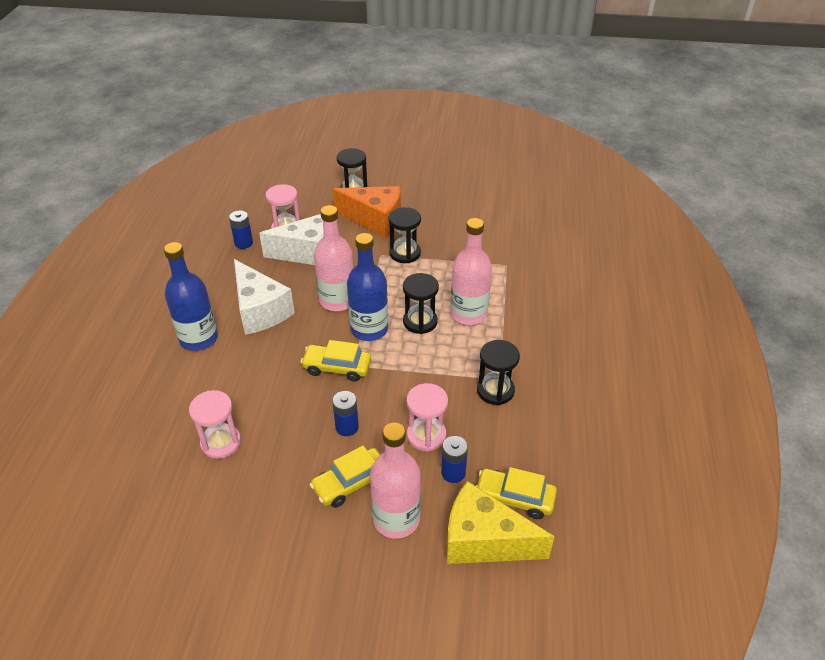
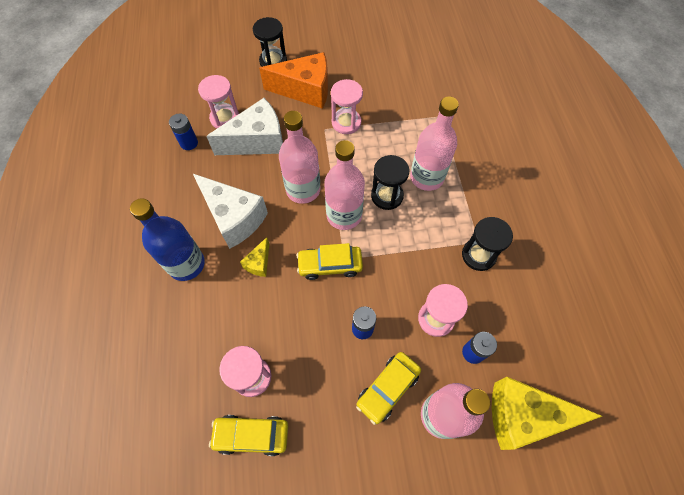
camera: 15 degrees left, 20 degrees up
(268, 352) = (259, 263): none -> yellow cheese
(369, 329) = (344, 215): blue bottle -> pink bottle
(405, 253) = (346, 122): black hourglass -> pink hourglass
(514, 498) = (533, 365): yellow car -> yellow car (251, 435)

